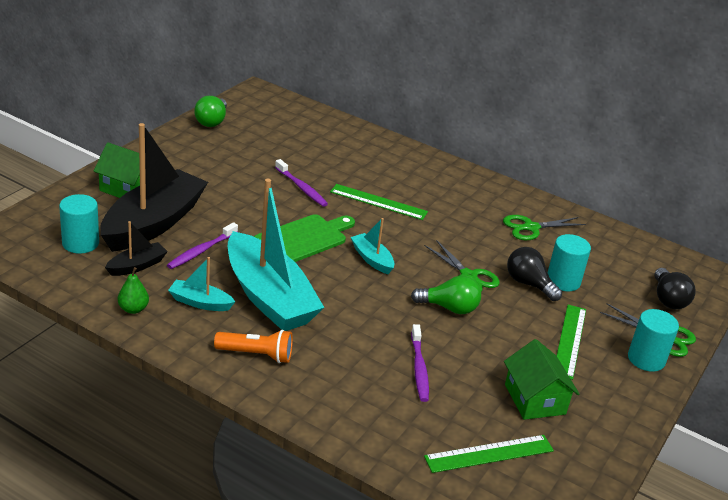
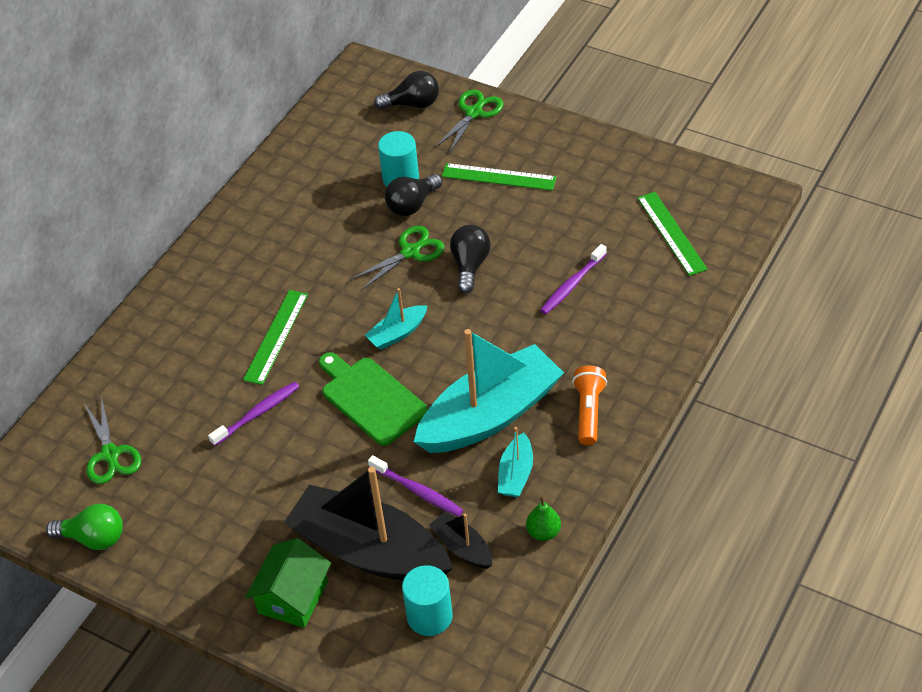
camera: 85 degrees left, 15 degrees up
(419, 368) = (572, 285): purple toothbrush -> purple toothbrush turned 135 degrees clockwise
(449, 308) = (470, 266): green light bulb -> black light bulb
(531, 228) = (304, 201): green scissors -> green scissors (110, 454)
(535, 399) = (591, 203): green house -> none
(646, 359) = (511, 126): turquoise cylinder -> none

